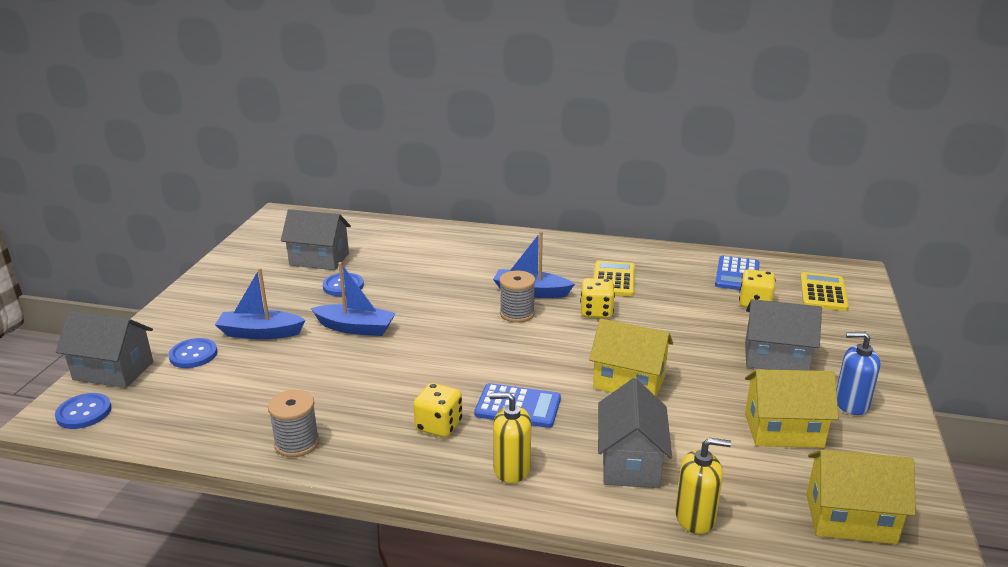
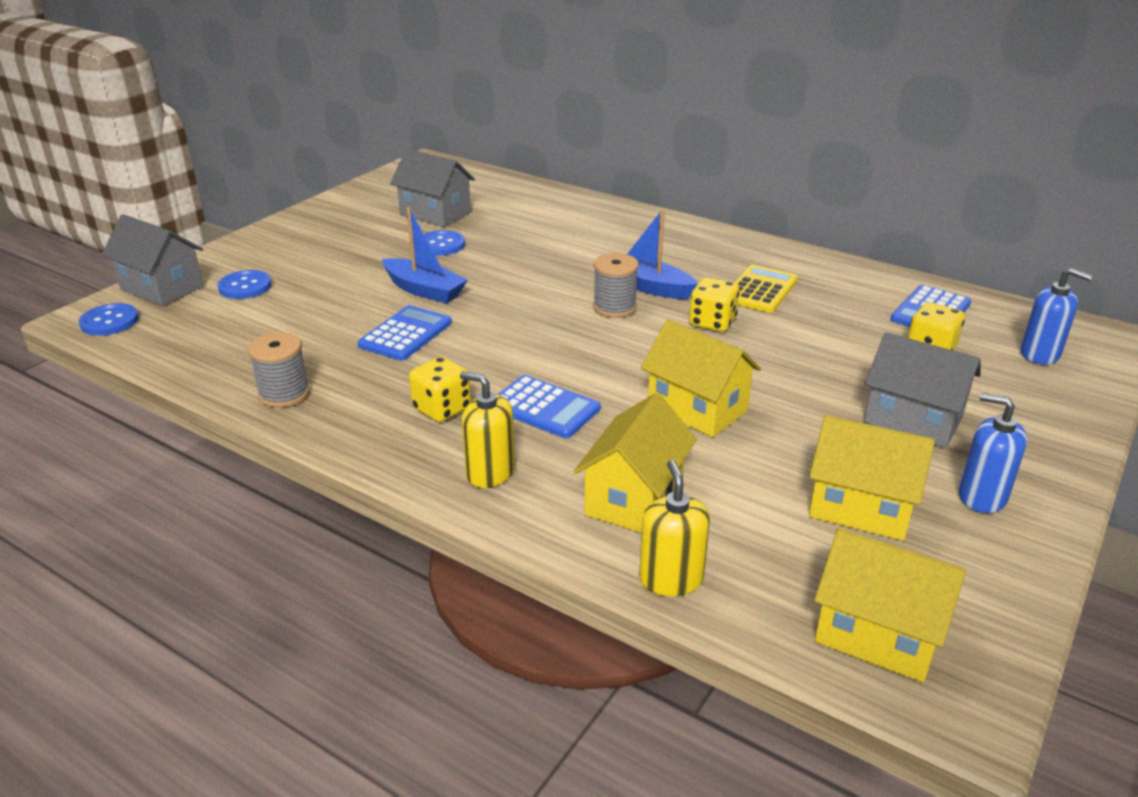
camera: 20 degrees right, 5 degrees up
(260, 333) = (324, 277): blue boat -> none
(366, 369) = (405, 334): none -> blue calculator
(630, 462) = (634, 498): grey house -> yellow house
(695, 517) = (671, 579): yellow soap dispenser -> yellow soap dispenser turned 120 degrees counterclockwise
(823, 292) = (1040, 354): yellow calculator -> blue soap dispenser

